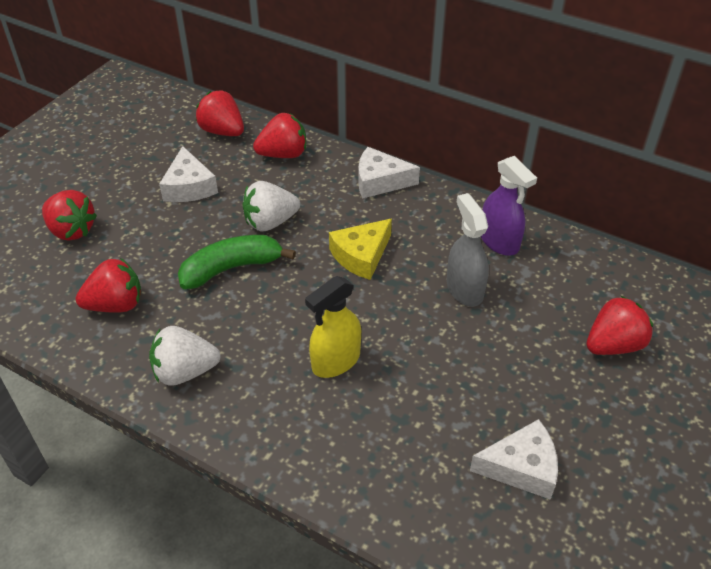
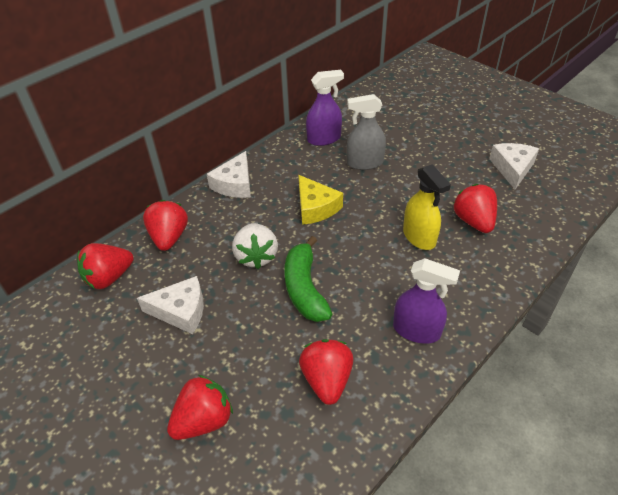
camera: 75 degrees left, 0 degrees up
(185, 371) = (416, 330): white strawberry -> purple spray bottle
(613, 345) = (425, 114): red strawberry -> red strawberry (473, 221)

